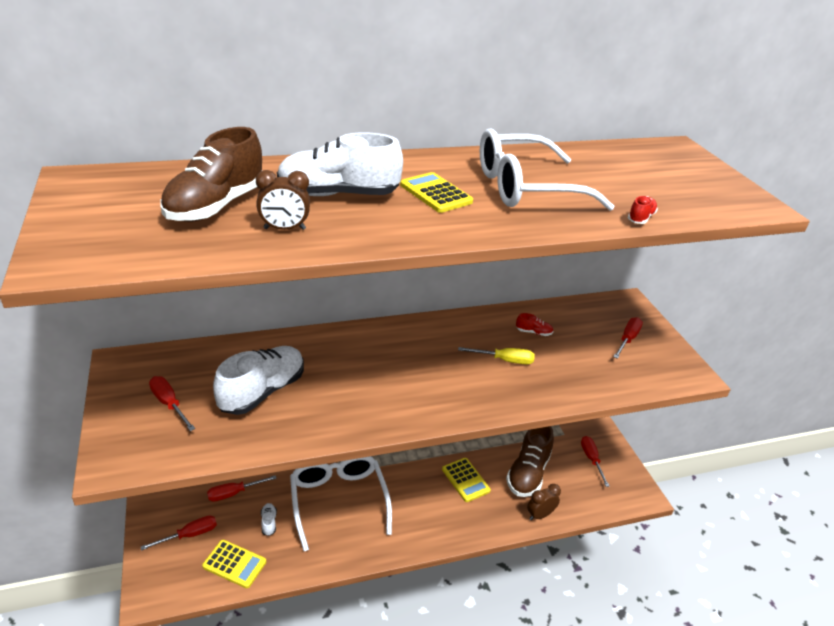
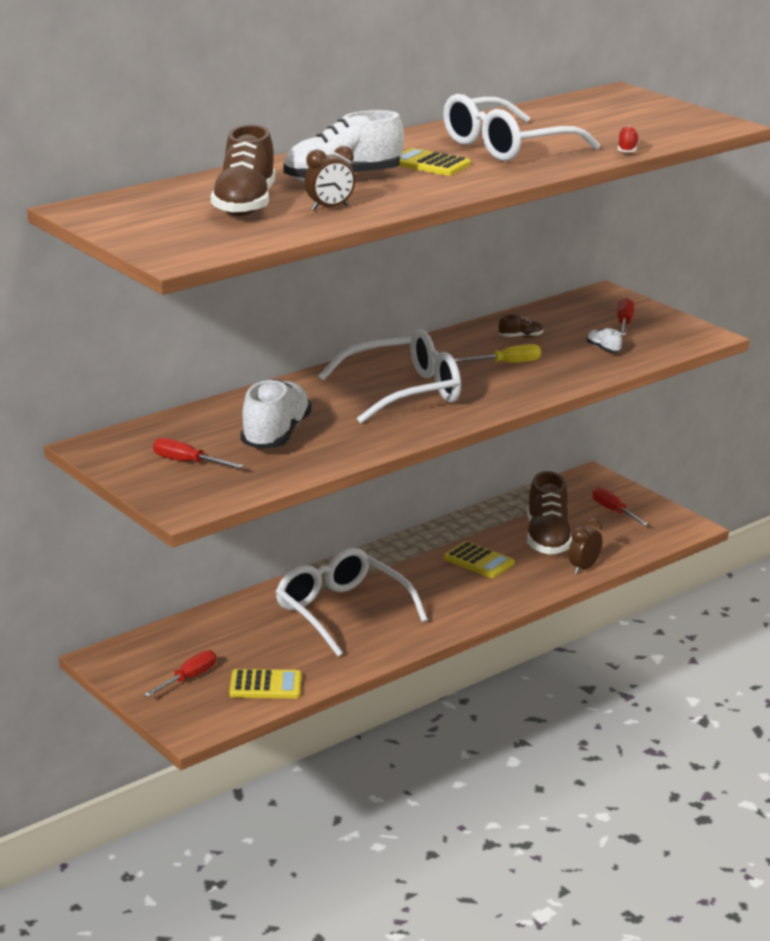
camera: 20 degrees left, 10 degrees down
(234, 493) = (208, 635): red screwdriver -> none
(269, 522) = (274, 647): white shoe -> white shoe (603, 349)
(399, 370) = (404, 392): none -> white glasses
(533, 332) = (520, 337): red shoe -> brown shoe

